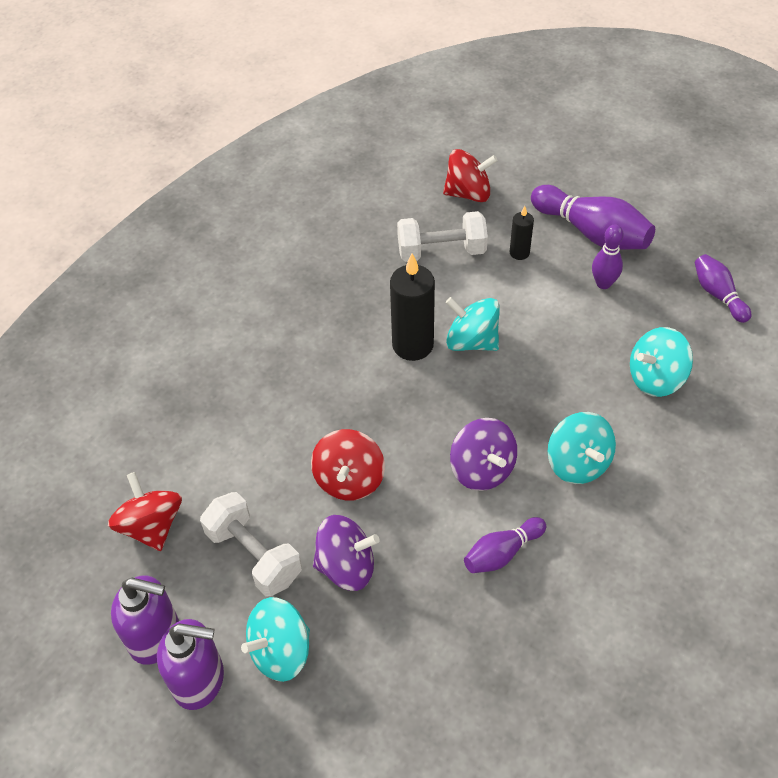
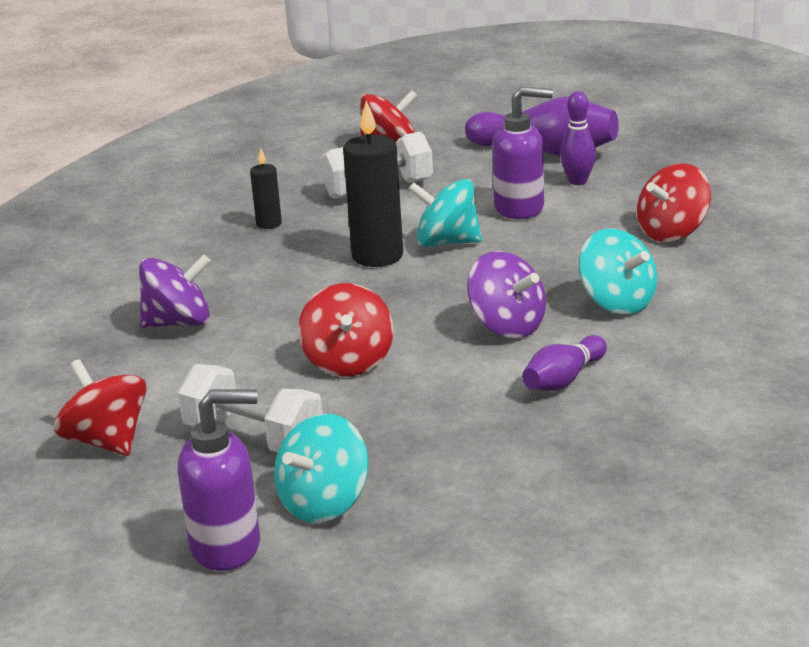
camera: 15 degrees left, 25 degrees down
(155, 636) = (151, 525): purple soap dispenser -> purple soap dispenser (520, 208)
(346, 566) = (377, 424): purple spinning top -> purple spinning top (178, 323)
(519, 253) = (470, 176): black candle -> black candle (269, 224)
(655, 378) = (672, 232): turquoise spinning top -> red spinning top
(718, 295) = (709, 169): purple bowling pin -> none

